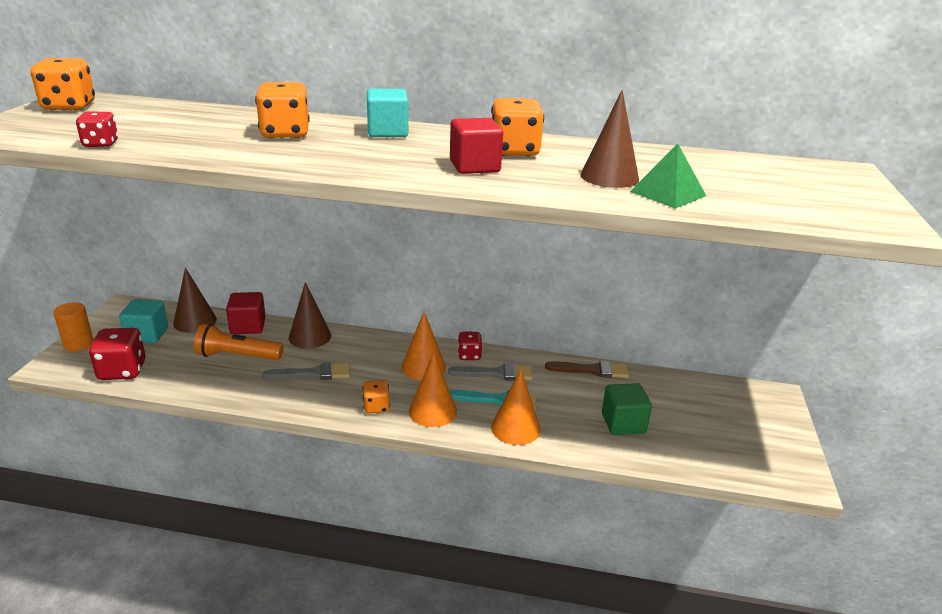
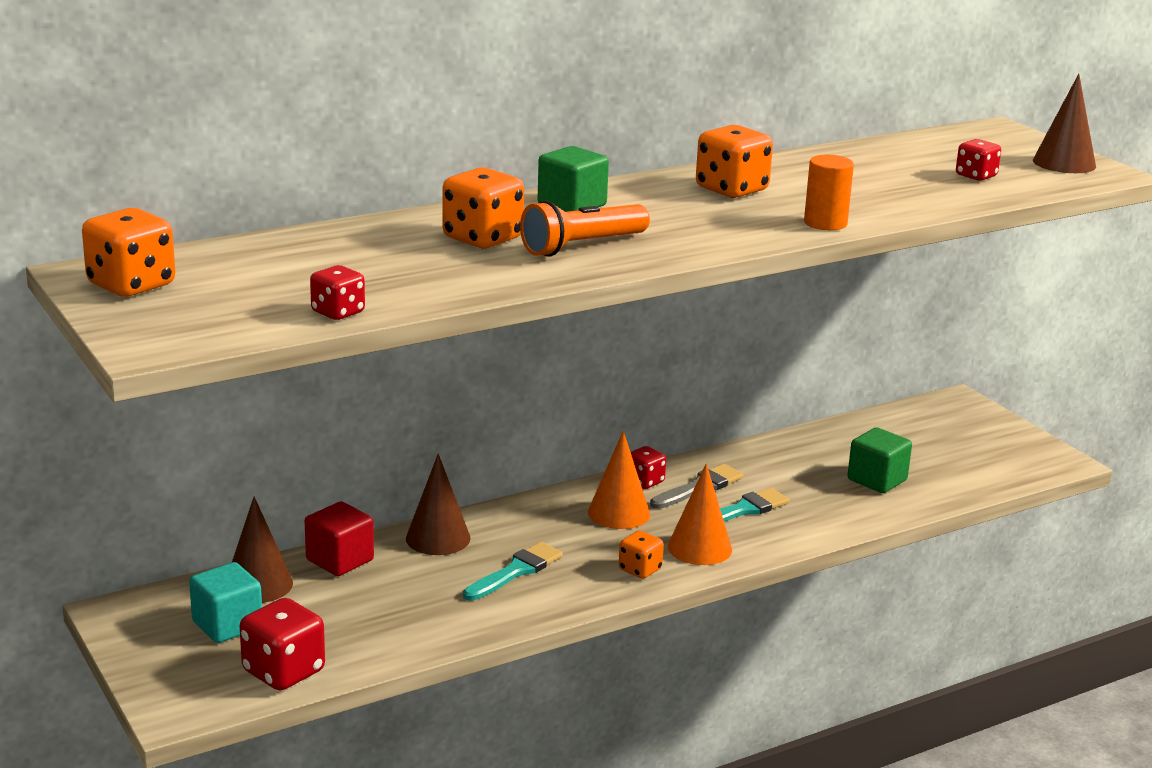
camera: 40 degrees left, 5 degrees down
(78, 344) = (155, 675): orange cylinder -> orange cylinder (825, 223)
(237, 356) = (393, 594): orange flashlight -> orange flashlight (582, 246)
(313, 374) = (516, 571): grey brush -> turquoise brush
(387, 132) = (572, 205): turquoise cube -> green cube
(474, 166) = (741, 217): red cube -> none
(515, 428) = (796, 526): orange cone -> none
(592, 370) = (781, 445): brown brush -> none
(609, 177) = (860, 192): brown cone -> brown cone (1064, 163)
(668, 193) = (932, 193): green pyramid -> none
(741, 193) = (976, 176): none -> red dice

